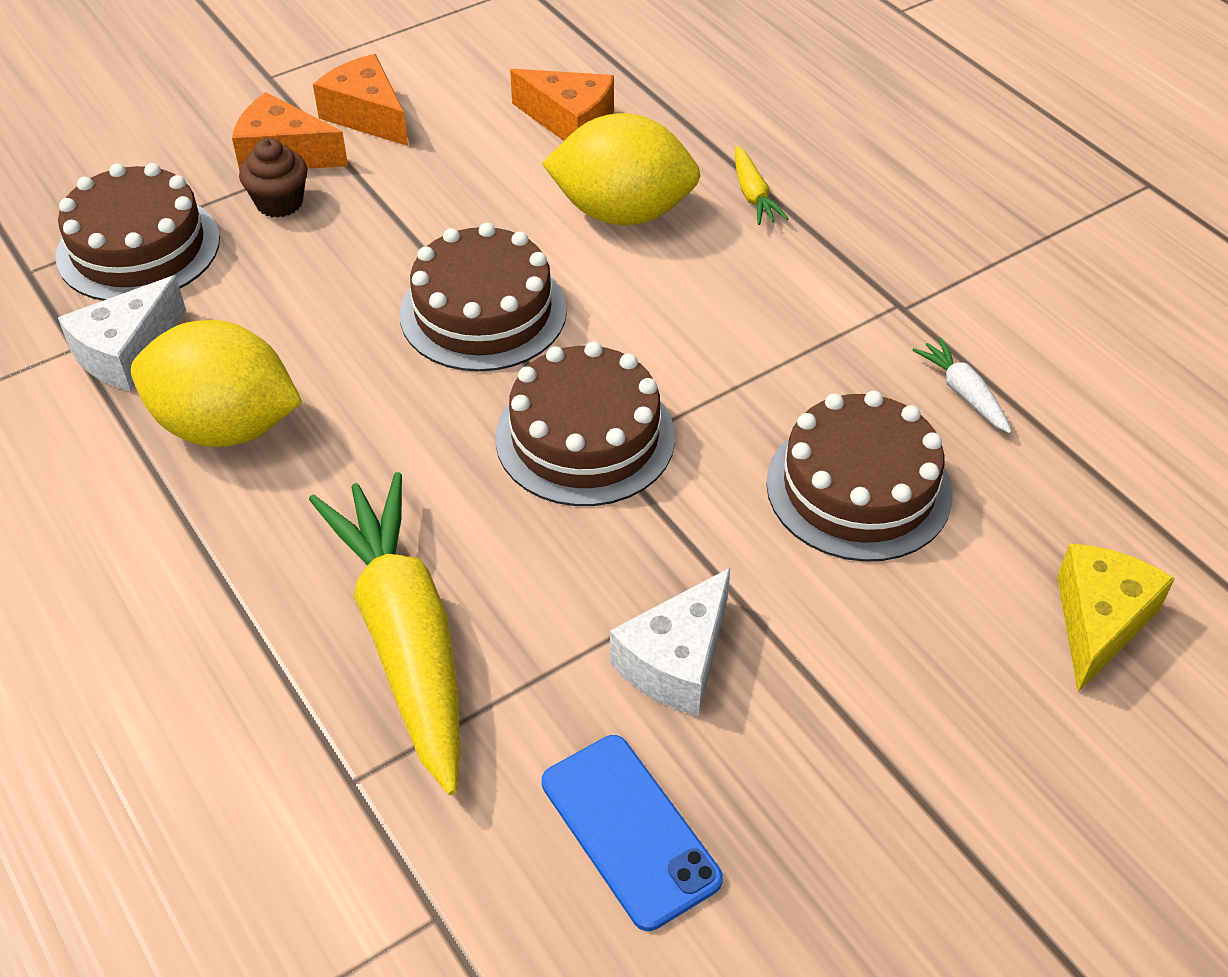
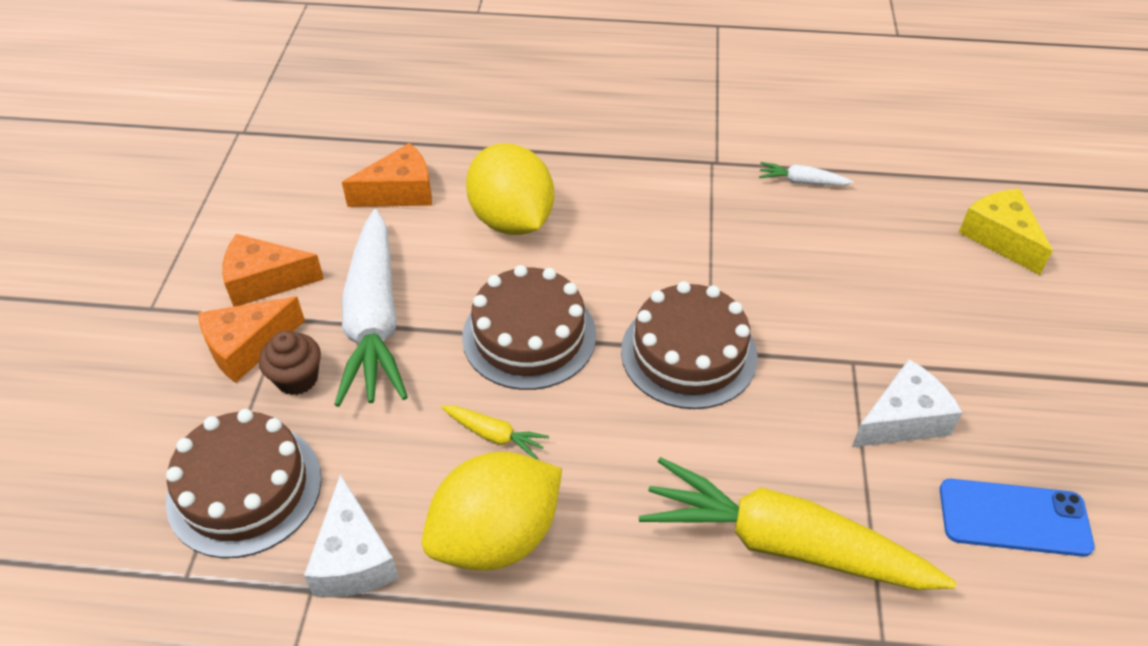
camera: 50 degrees left, 0 degrees up
(393, 205) = (374, 320): none -> white carrot
(622, 213) = (512, 220): yellow lemon -> yellow lemon turned 75 degrees counterclockwise
(676, 661) = (902, 420): white cheese -> white cheese turned 105 degrees counterclockwise
(753, 195) = (561, 159): yellow carrot -> yellow carrot (494, 435)
(858, 488) = (835, 264): brown cake -> none

